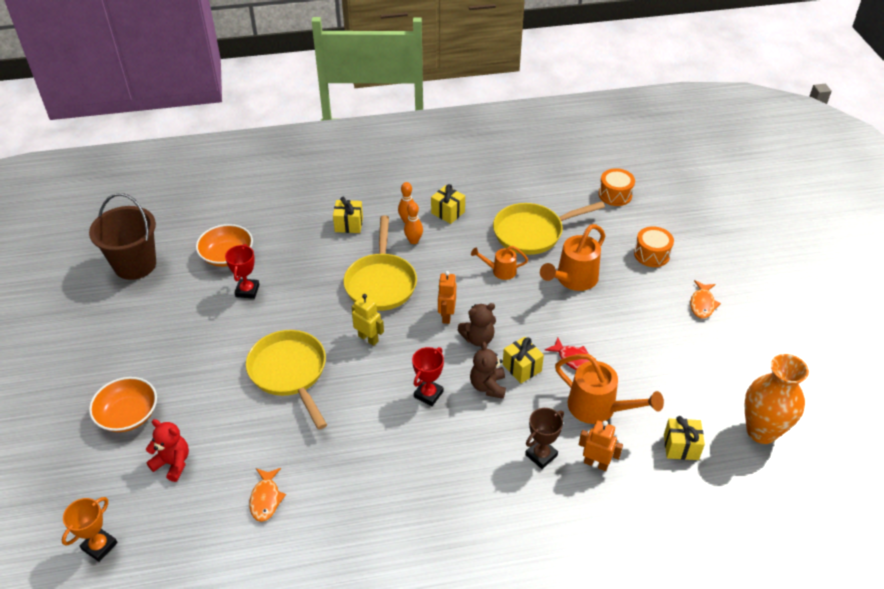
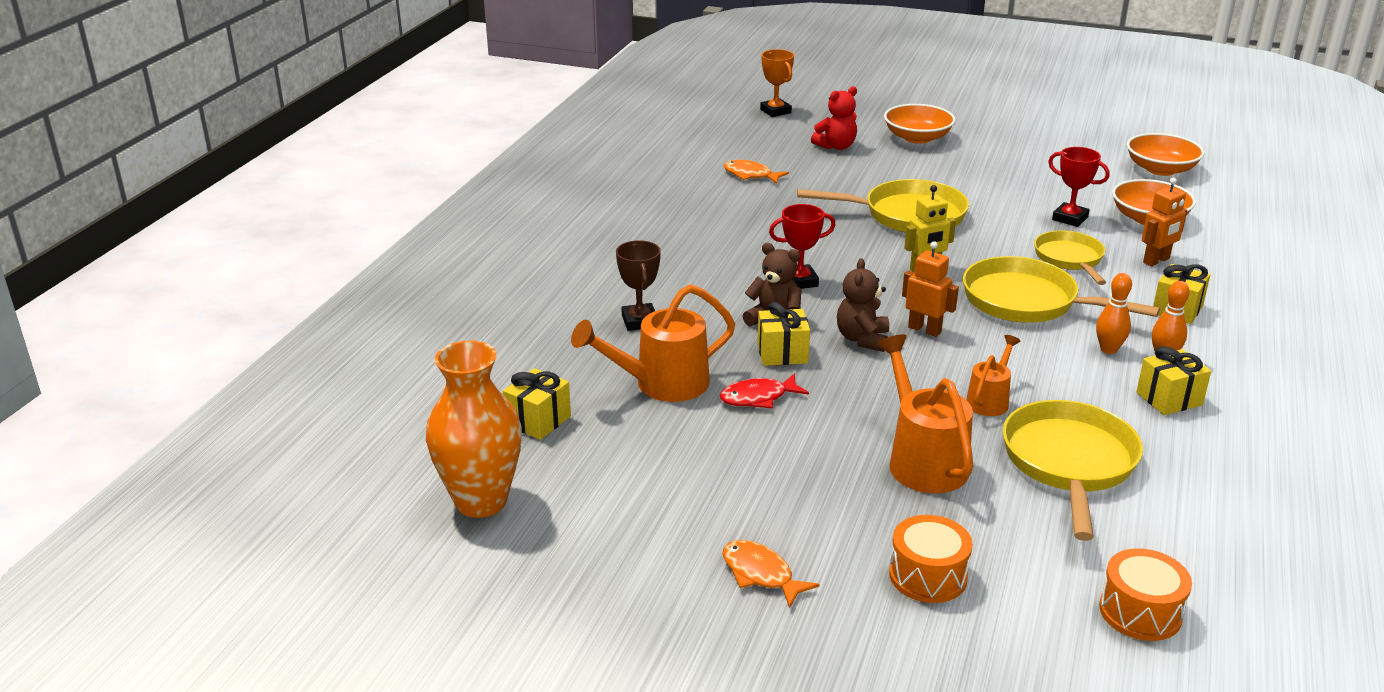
camera: 120 degrees right, 15 degrees down
(135, 265) = (1160, 169): brown bucket -> orange bowl
(311, 278) = (1070, 259): none -> yellow pan
(428, 394) = (799, 281): red trophy -> red trophy turned 75 degrees counterclockwise
(596, 463) = (588, 351): orange robot -> orange robot (1156, 261)

